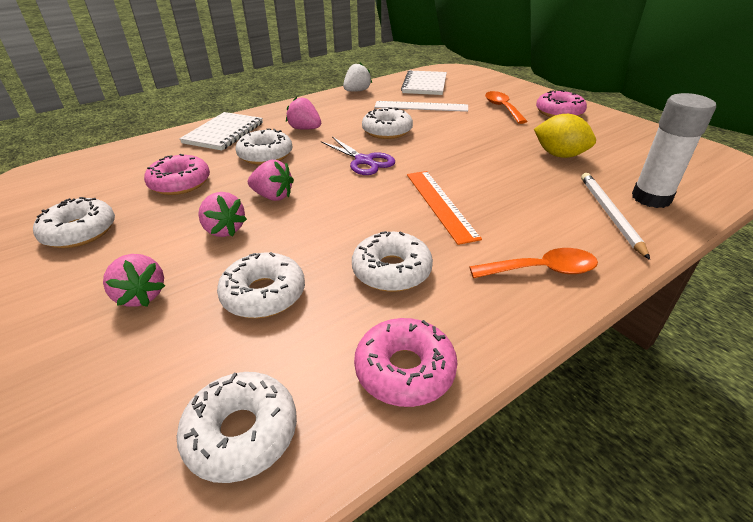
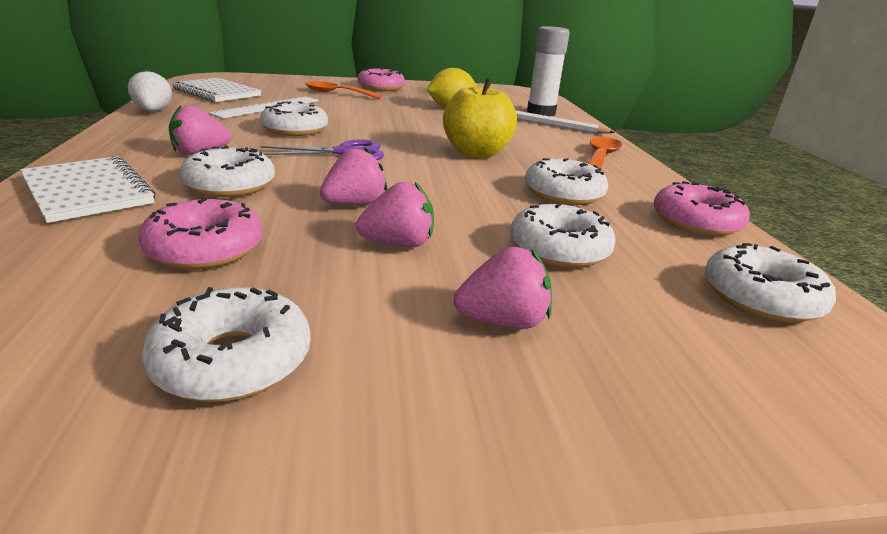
camera: 65 degrees left, 10 degrees down
(440, 204) = (476, 153): orange ruler -> yellow apple

